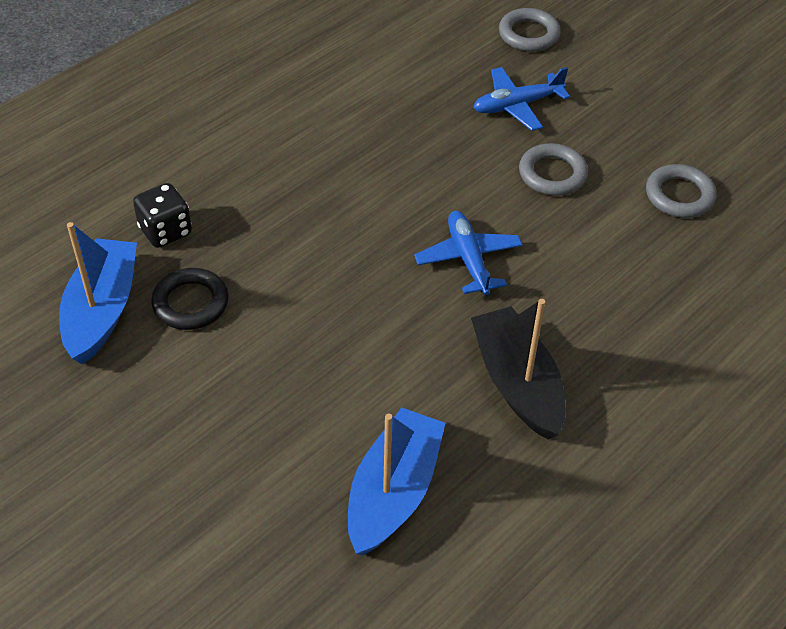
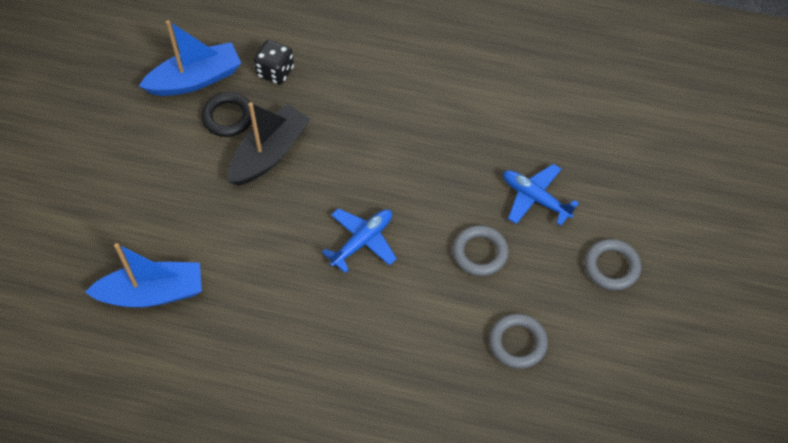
camera: 60 degrees right, 10 degrees up
(517, 383) = (274, 319): black boat -> black boat (269, 154)
(529, 34) = (621, 169): grey ring -> grey ring (611, 267)

